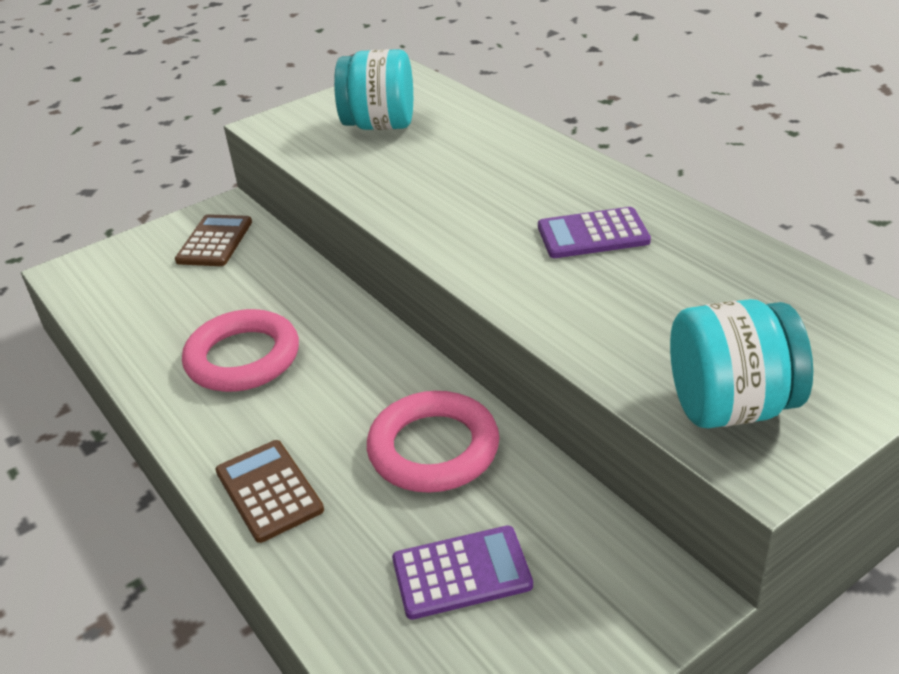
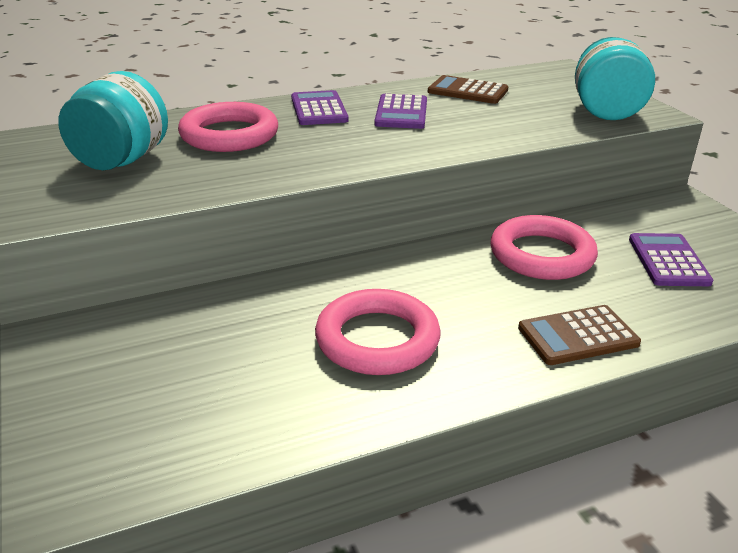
camera: 80 degrees left, 5 degrees down
(214, 241) = (123, 348): brown calculator -> brown calculator (467, 91)
(462, 154) = (229, 135): none -> pink ring
(566, 182) = (318, 109): none -> purple calculator

